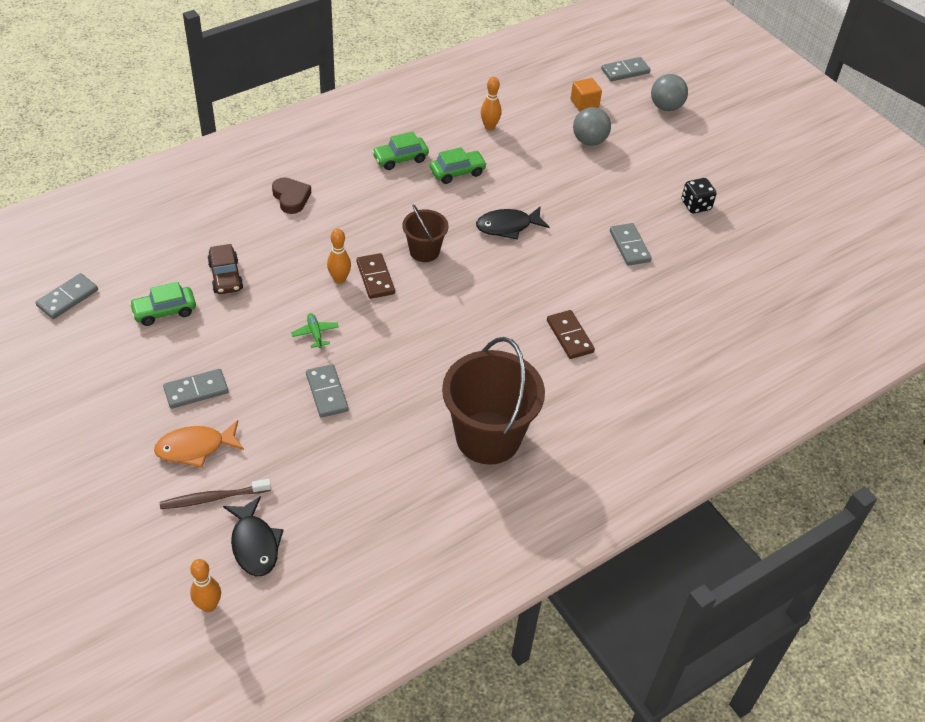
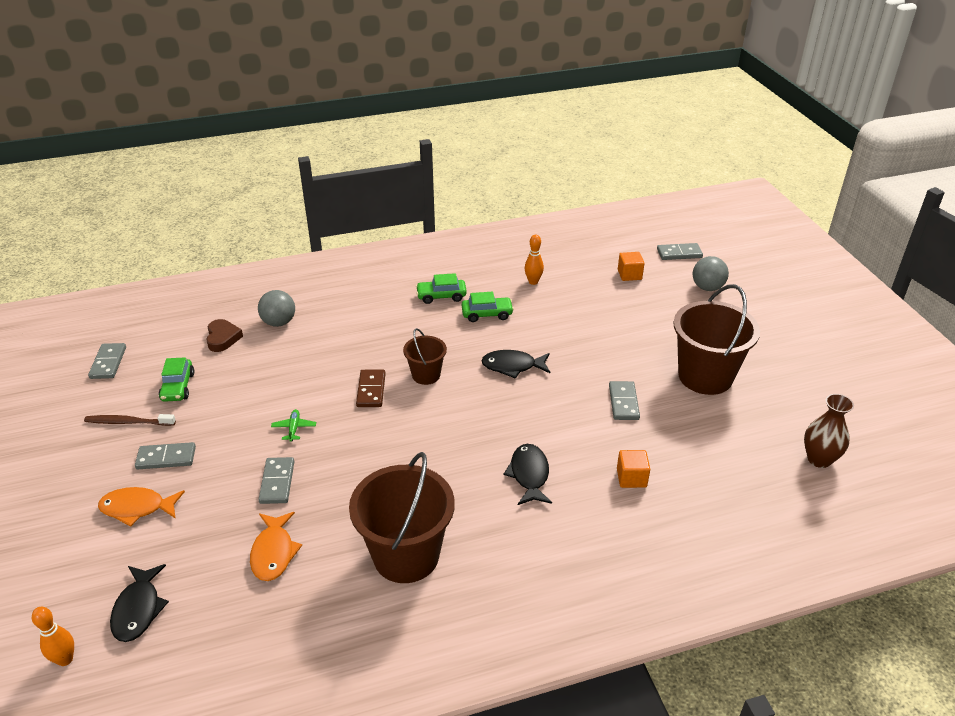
camera: 20 degrees right, 10 degrees down
(67, 298) = (108, 363): grey domino -> grey domino turned 60 degrees counterclockwise
(164, 311) = (178, 387): green car -> green car turned 90 degrees counterclockwise
(213, 498) = (126, 557): brown toothbrush -> brown toothbrush (128, 422)
(226, 276) = (244, 367): brown car -> none
(291, 198) = (332, 313): brown heart -> brown heart (223, 338)
(339, 279) = (339, 386): orange bowling pin -> none
(359, 462) = (273, 552): none -> orange fish
(569, 336) = (529, 475): brown domino -> black fish
(589, 141) = (621, 306): grey ball -> grey ball (279, 322)
(664, 321) = (631, 478): none -> orange cube
(696, 205) = (705, 376): black dice -> brown bucket
(821, 271) = (819, 459): none -> brown vase

